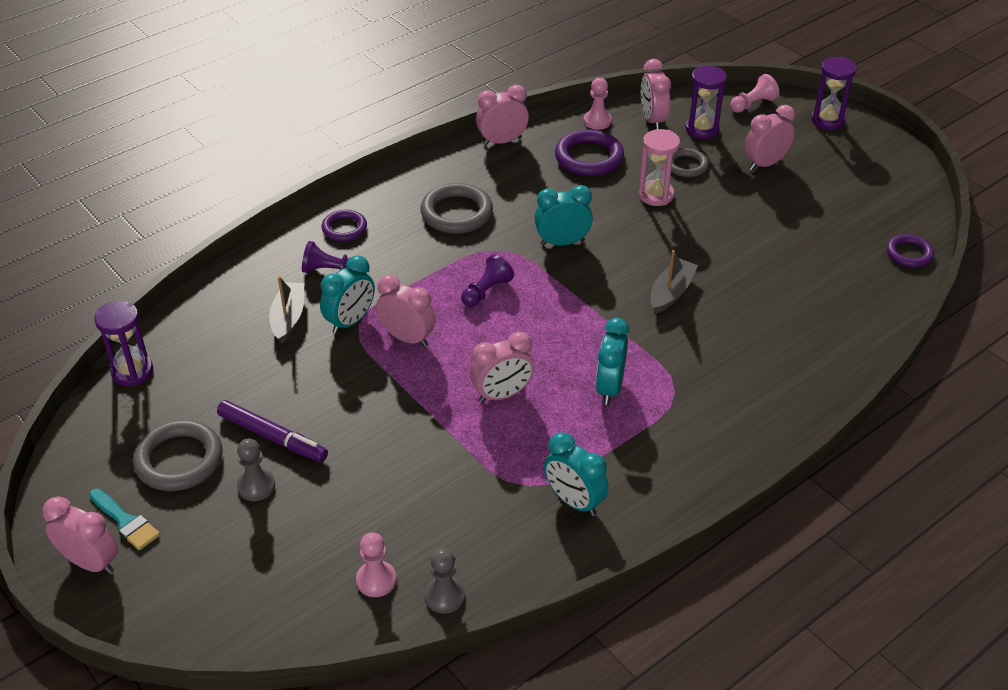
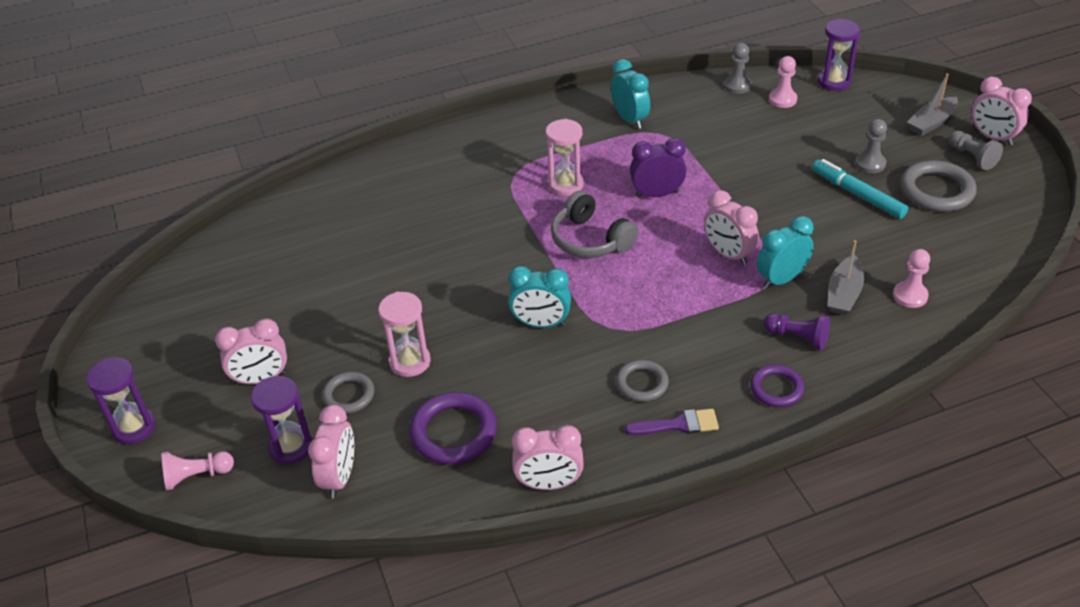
camera: 160 degrees left, 0 degrees up
(126, 522) = (972, 157): turquoise brush -> grey pawn
(132, 372) = (995, 268): purple hourglass -> purple hourglass (834, 82)
(273, 437) = (857, 194): purple marker -> turquoise marker
(419, 191) = (678, 425): none -> purple brush
(456, 213) = (642, 383): grey ring -> grey ring, size x0.62
(486, 291) = (639, 285): purple pawn -> none
(502, 395) = (657, 194): pink clock -> purple clock
(553, 328) = (590, 240): none -> grey headphones
(597, 121) = (410, 492): pink pawn -> pink pawn (910, 296)
(609, 388) = (565, 185): turquoise clock -> pink hourglass
(671, 293) = (465, 252): grey boat -> grey boat (931, 123)
(909, 254) = (220, 248): purple ring -> none

